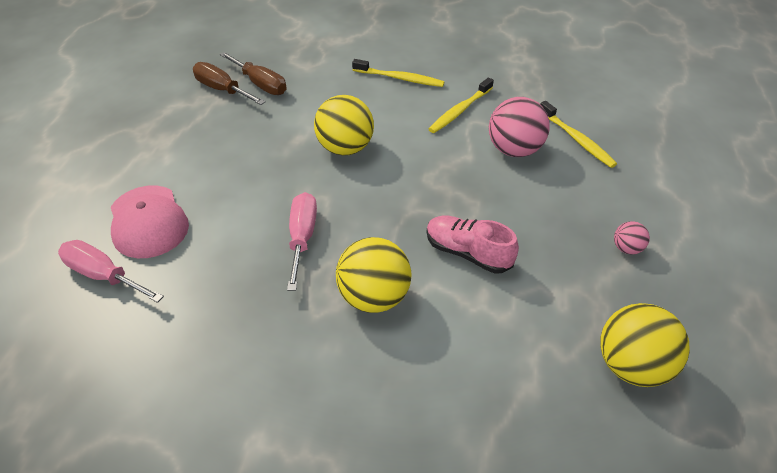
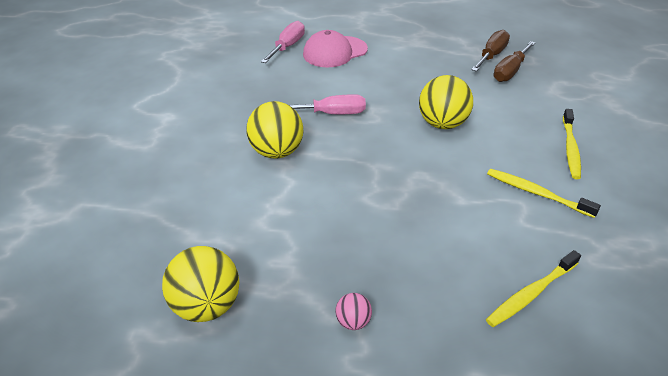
camera: 85 degrees right, 5 degrees down
(467, 253) = (328, 201): pink shoe -> none
(514, 150) = (486, 235): pink ball -> none

